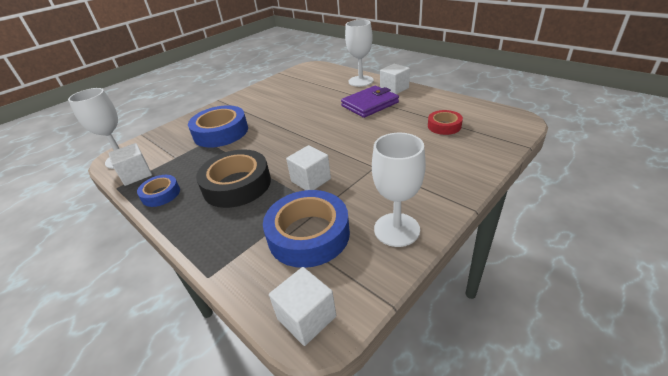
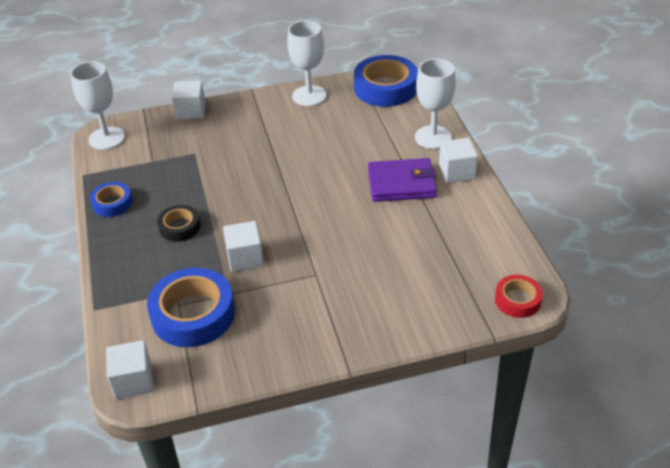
camera: 30 degrees right, 5 degrees up
(136, 174) = (107, 166): white cube -> white cube (191, 111)
(221, 132) = (216, 146): blue tape -> blue tape (385, 88)
(237, 184) = (179, 227): black tape -> black tape, size x0.55
(396, 229) = (264, 350): white goblet -> white goblet (309, 96)
(444, 126) = (442, 260): red tape -> red tape (517, 300)

